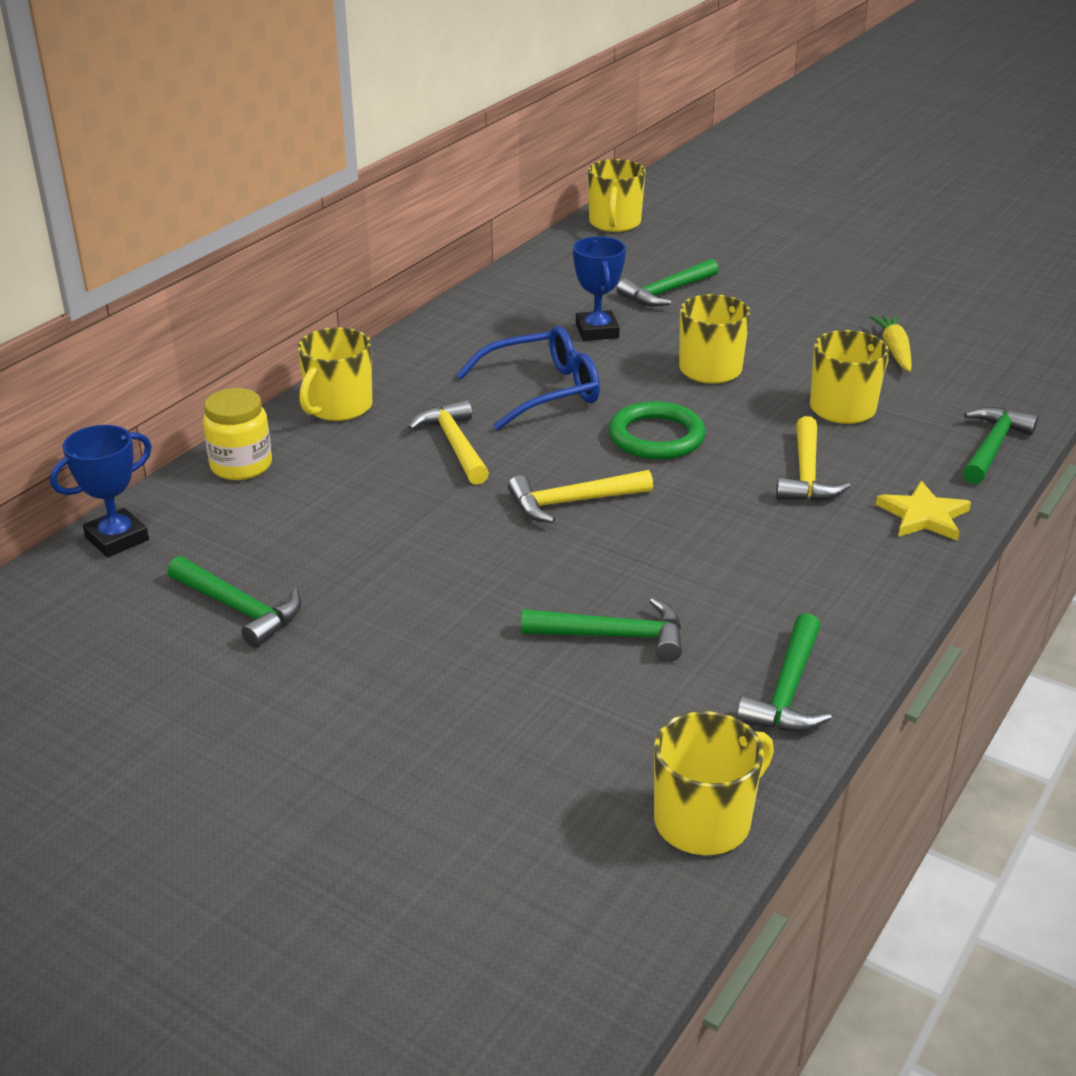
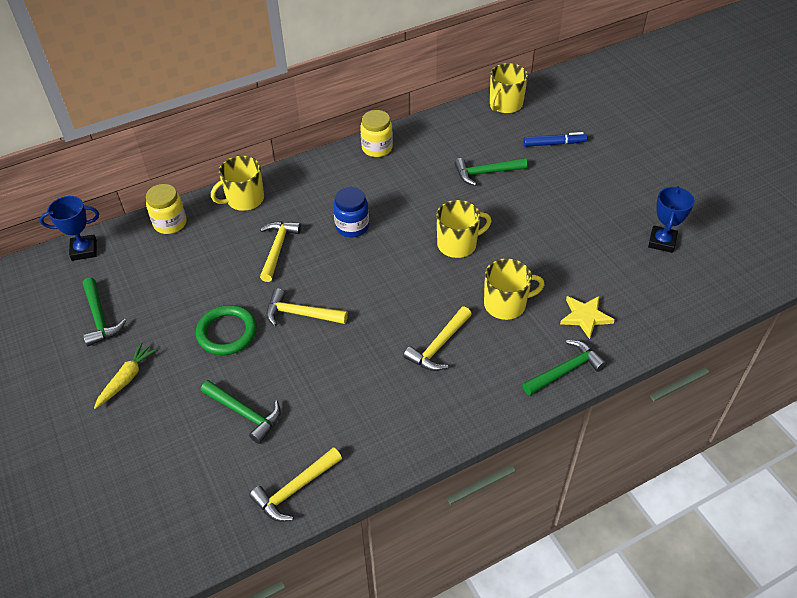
camera: 30 degrees right, 15 degrees up
(484, 305) = (377, 148): none -> yellow jar
(541, 391) = (352, 226): blue glasses -> blue jar
(597, 331) = (420, 191): blue trophy -> blue trophy (662, 242)
(656, 437) = (383, 284): green ring -> green ring (227, 332)
(704, 821) = (188, 548): yellow mug -> none
(722, 245) = (554, 144): none -> blue marker
(788, 691) = (295, 490): green hammer -> yellow hammer
(894, 350) = (579, 269): yellow carrot -> yellow carrot (126, 379)
(923, 516) = (475, 405): yellow star -> yellow star (585, 317)

